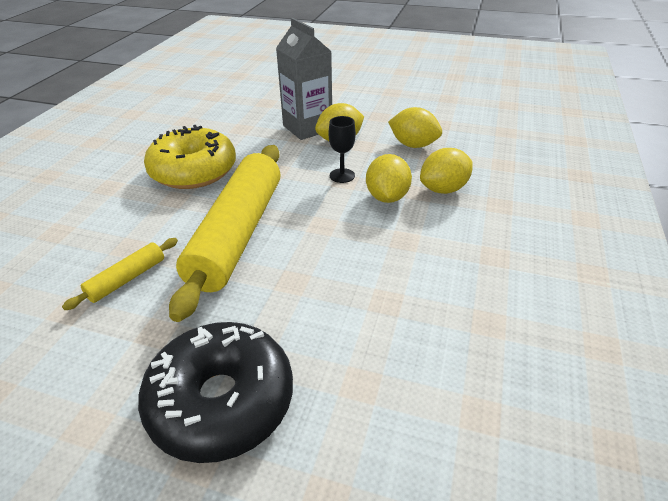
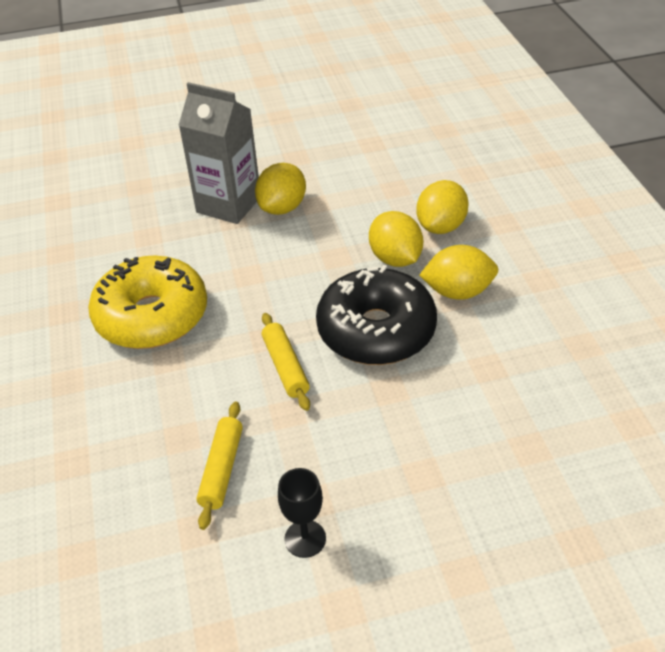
camera: 30 degrees left, 5 degrees up
(222, 401) = (435, 523): black donut -> black donut (376, 330)
(238, 234) = (286, 367): yellow rolling pin -> yellow rolling pin, size x0.43
(342, 175) = (327, 252): black goblet -> black goblet (305, 538)
(413, 145) = (367, 183): yellow lemon -> yellow lemon (458, 292)

